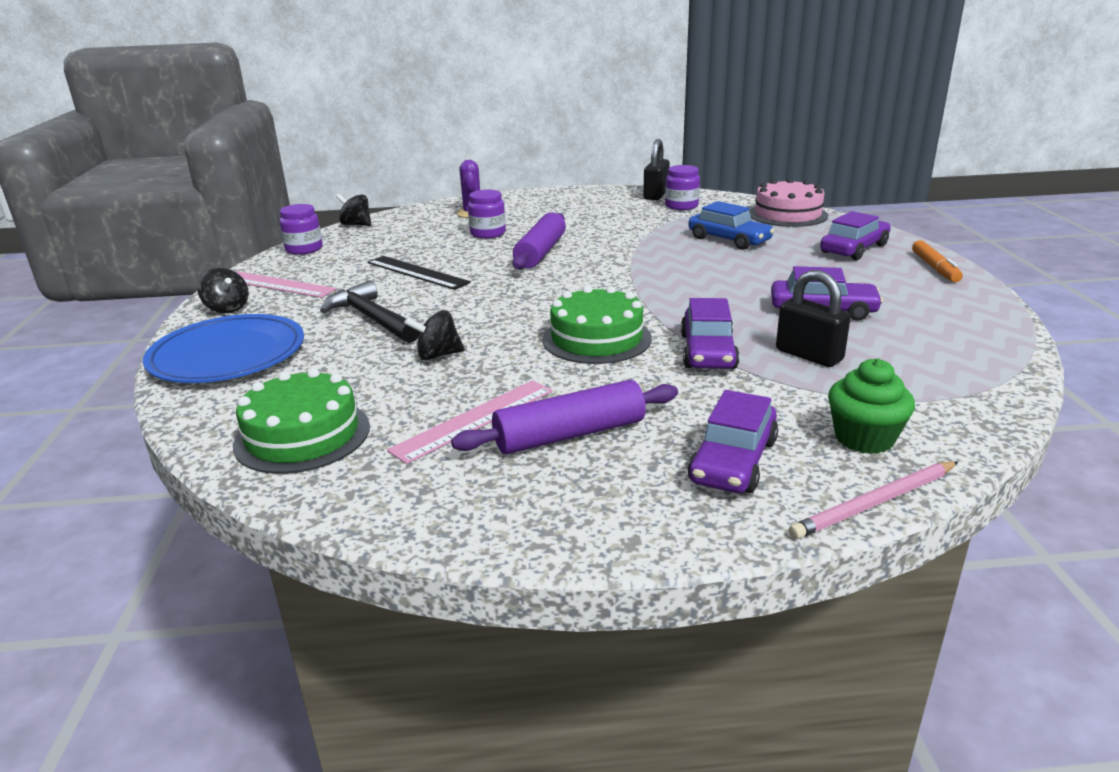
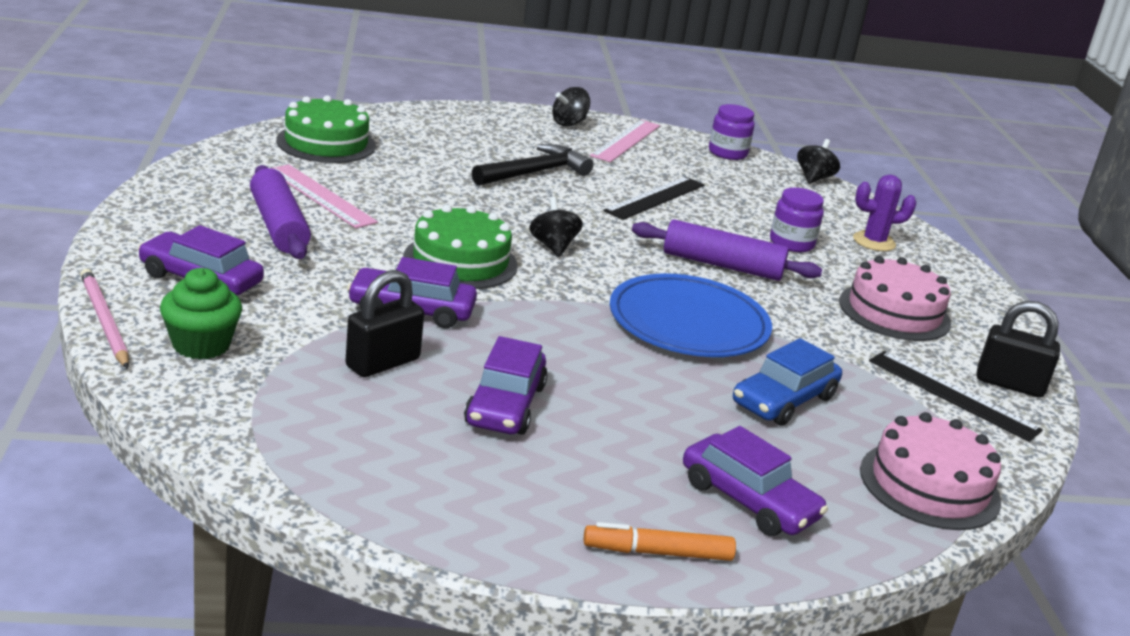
camera: 85 degrees right, 0 degrees up
(228, 355) = (471, 123): blue plate -> blue plate (688, 323)
(437, 355) = (445, 192): black spinning top -> black spinning top (553, 246)
(582, 213) = (894, 312): none -> pink cake
(681, 206) = (952, 395): purple jar -> black ruler

